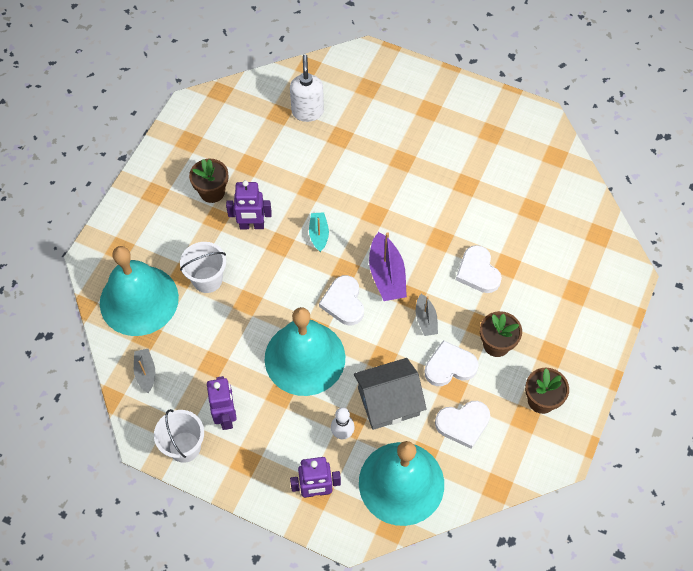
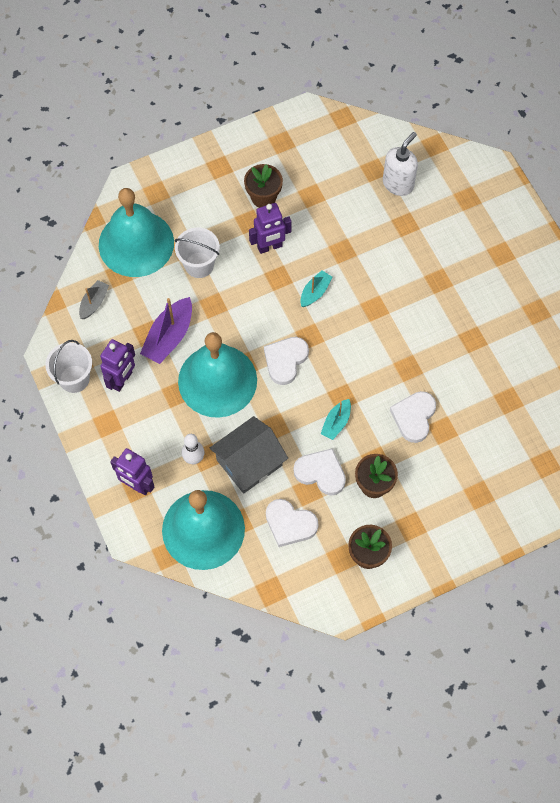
camera: 40 degrees right, 5 degrees up
(252, 225) = (270, 247): purple robot -> purple robot turned 60 degrees counterclockwise
(387, 275) = (338, 364): purple boat -> purple boat (169, 337)
(388, 402) = (249, 462): grey house -> grey house turned 60 degrees counterclockwise
(426, 320) = (336, 423): grey boat -> turquoise boat

